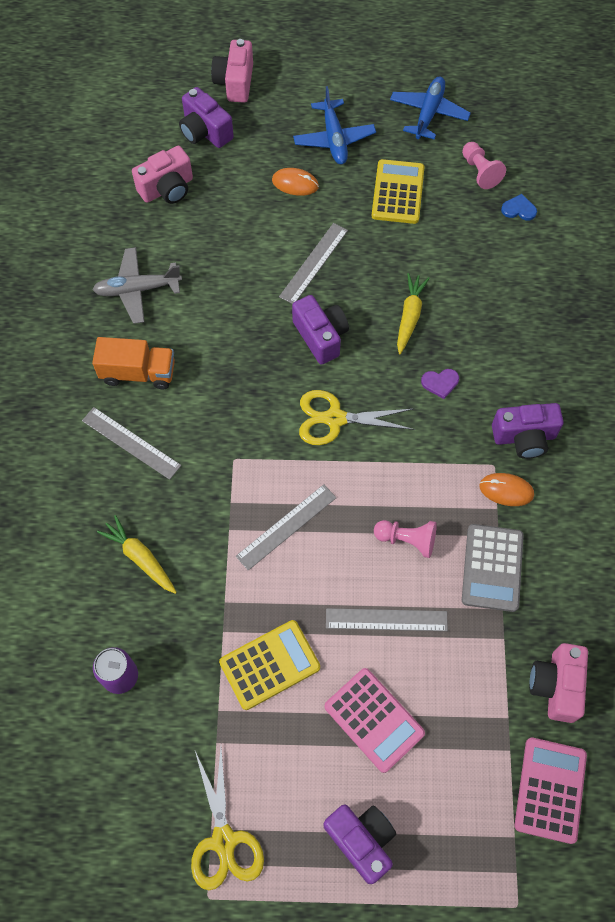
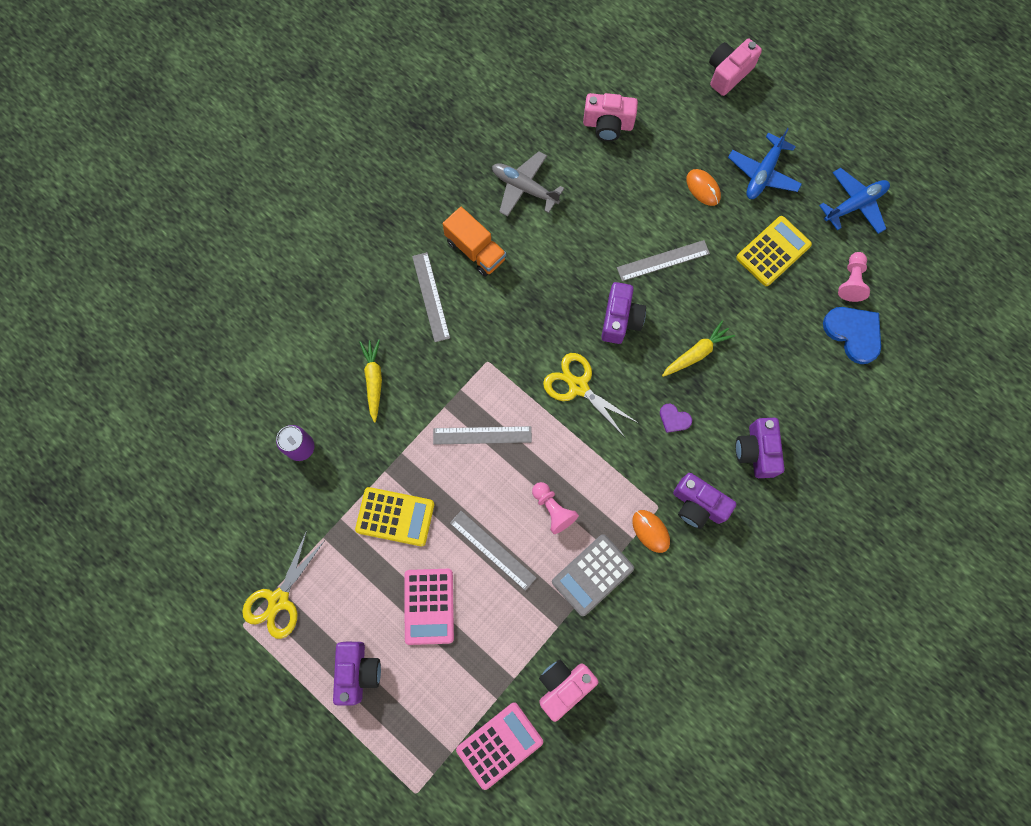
camera: 40 degrees right, 10 degrees up
(205, 132) = (672, 98): purple camera -> purple camera (756, 451)
(519, 209) = (853, 333): blue heart -> blue heart, size x1.94

